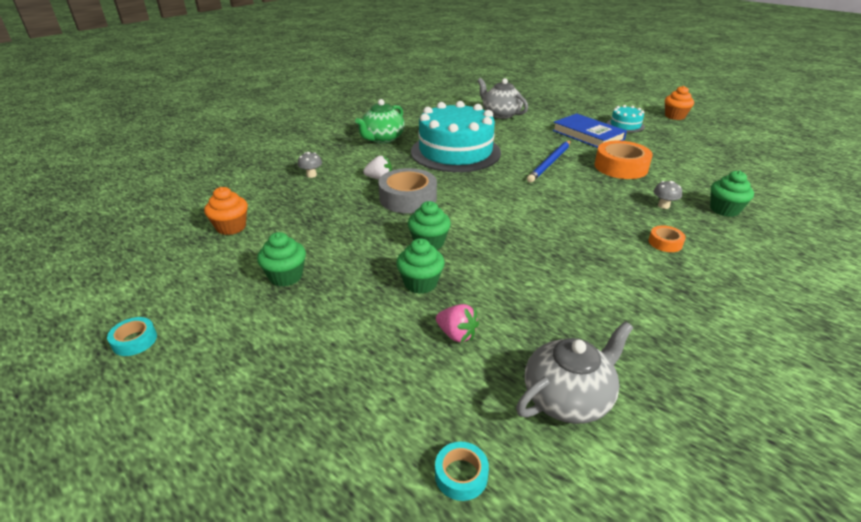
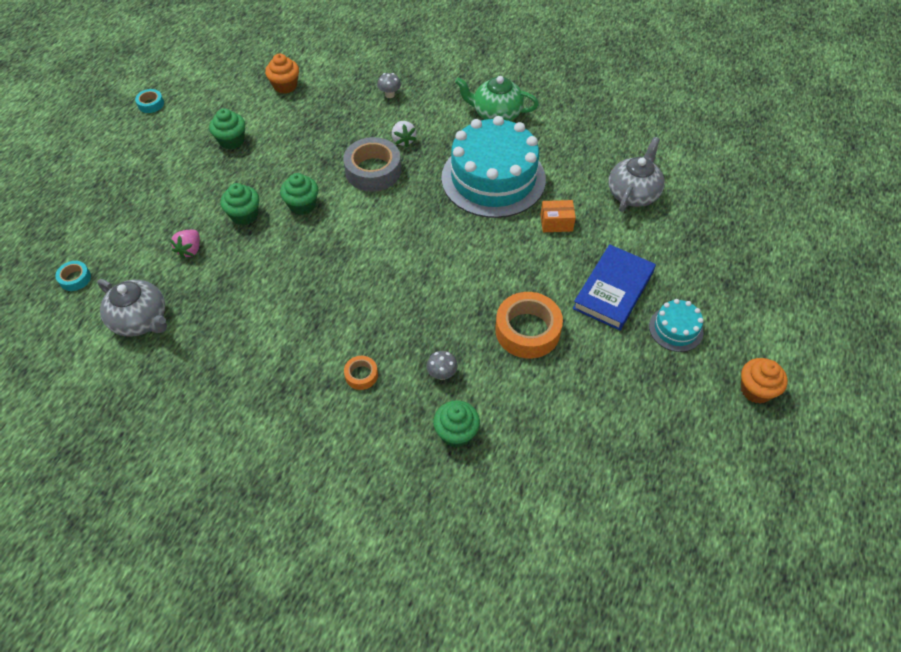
camera: 70 degrees right, 20 degrees up
(516, 140) = (556, 223): none -> orange box
(550, 163) = (506, 263): blue pencil -> none

